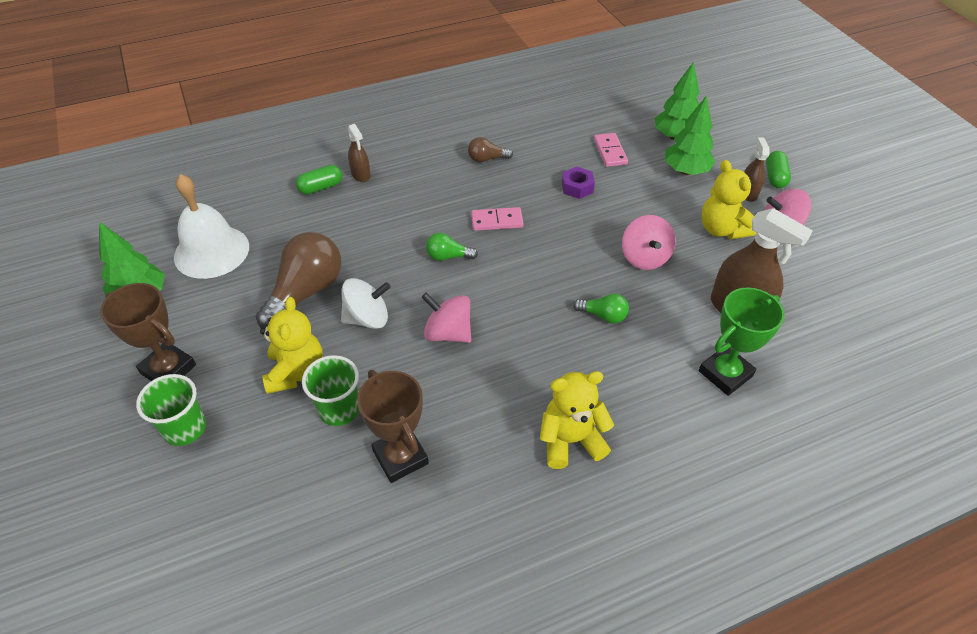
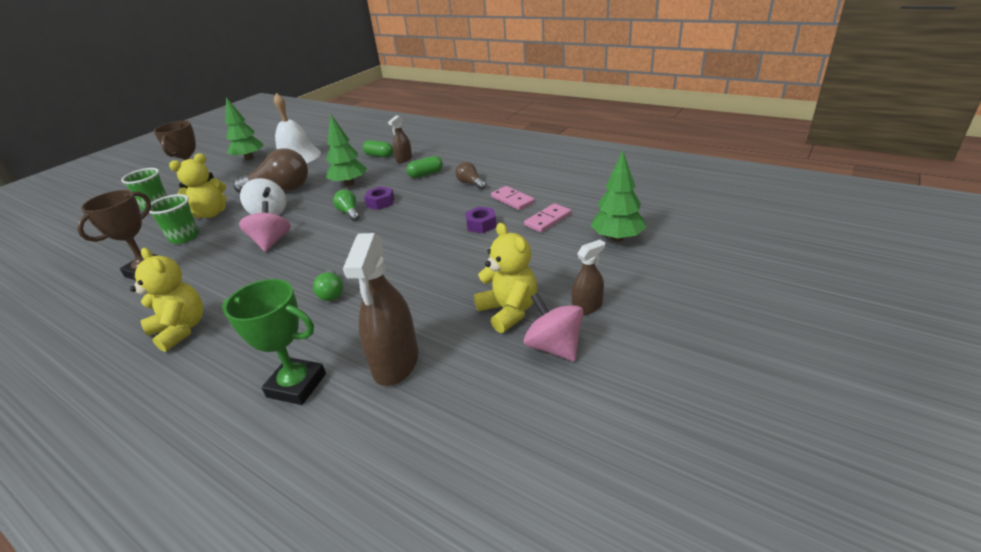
camera: 60 degrees right, 15 degrees down
(452, 228) = (380, 202): none -> purple nut
(497, 221) = (404, 213): pink domino -> pink domino (512, 200)
(644, 257) = (423, 285): pink spinning top -> none
(685, 171) = (573, 261): green tree -> green tree (349, 184)
(722, 229) = (509, 311): yellow teddy bear -> yellow teddy bear turned 120 degrees clockwise
(775, 177) = (640, 314): green capsule -> green capsule (426, 174)

